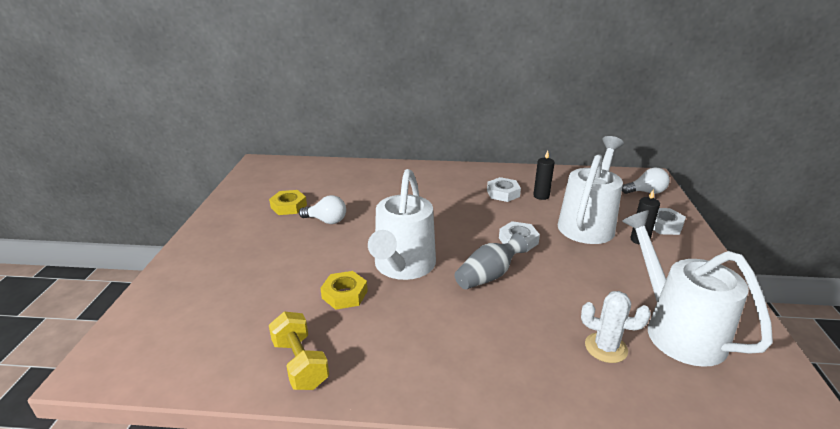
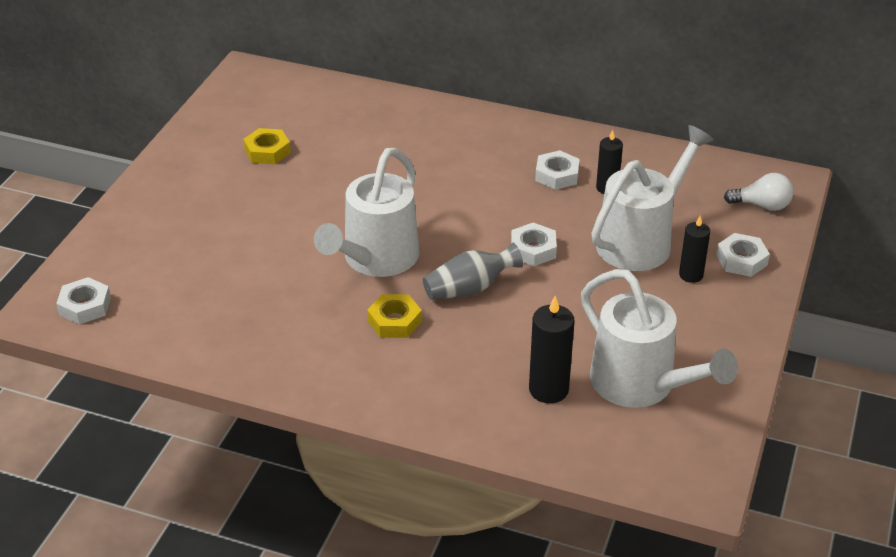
camera: 15 degrees right, 10 degrees up
(144, 352) = (85, 306): none -> white nut
(300, 364) = (230, 346): yellow dumbbell -> none
(326, 221) = (308, 181): white light bulb -> none
(344, 294) = (297, 282): yellow nut -> yellow nut (394, 321)
(606, 348) = (548, 389): white cactus -> black candle
(676, 329) = (642, 386): white watering can -> white watering can turned 150 degrees clockwise

